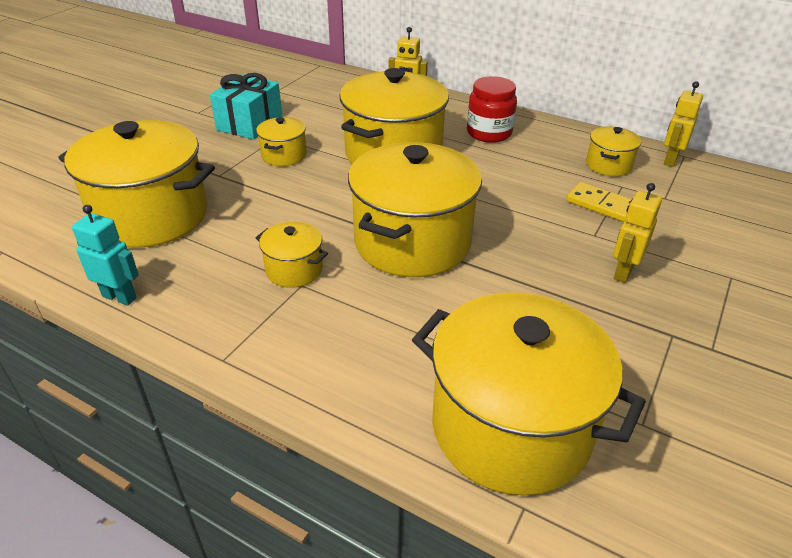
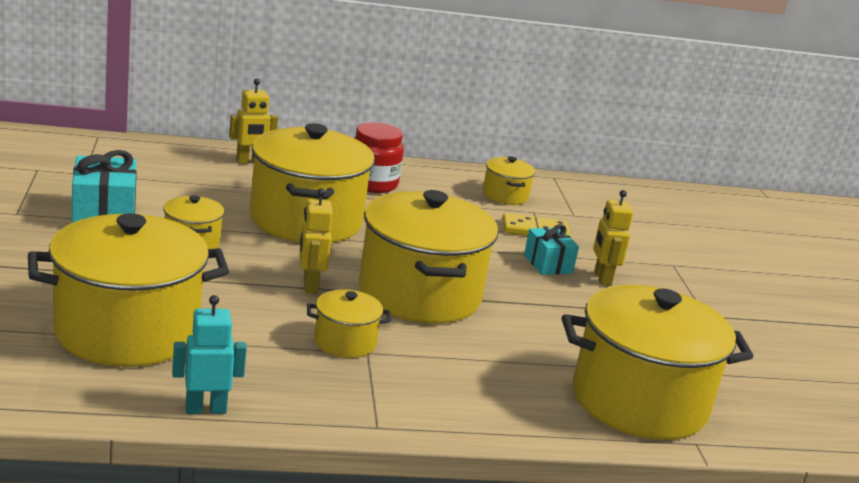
camera: 40 degrees left, 15 degrees down
(577, 243) = (548, 264): none -> turquoise gift
(670, 160) = (547, 183): yellow robot -> yellow robot (310, 285)

